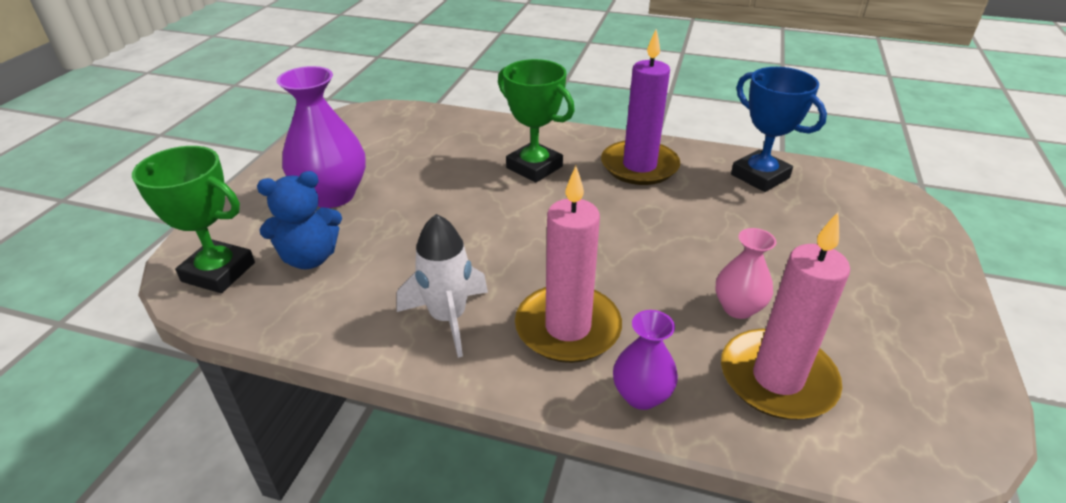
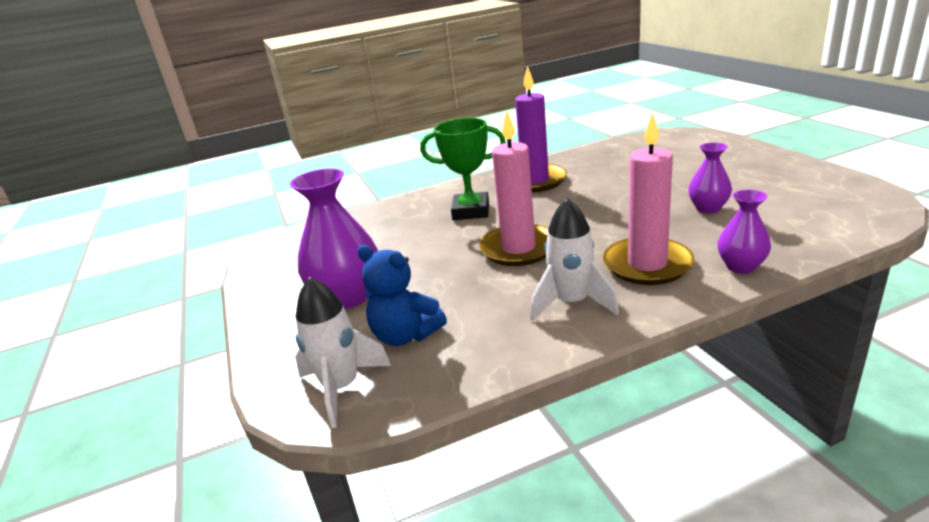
camera: 35 degrees left, 10 degrees down
(218, 272) = (342, 388): green trophy -> white rocket
(310, 258) = (405, 335): blue teddy bear -> blue teddy bear turned 90 degrees clockwise
(738, 308) = (708, 208): pink vase -> purple vase
(760, 176) = (607, 155): blue trophy -> none
(777, 378) = (779, 223): pink candle -> pink candle (518, 248)

